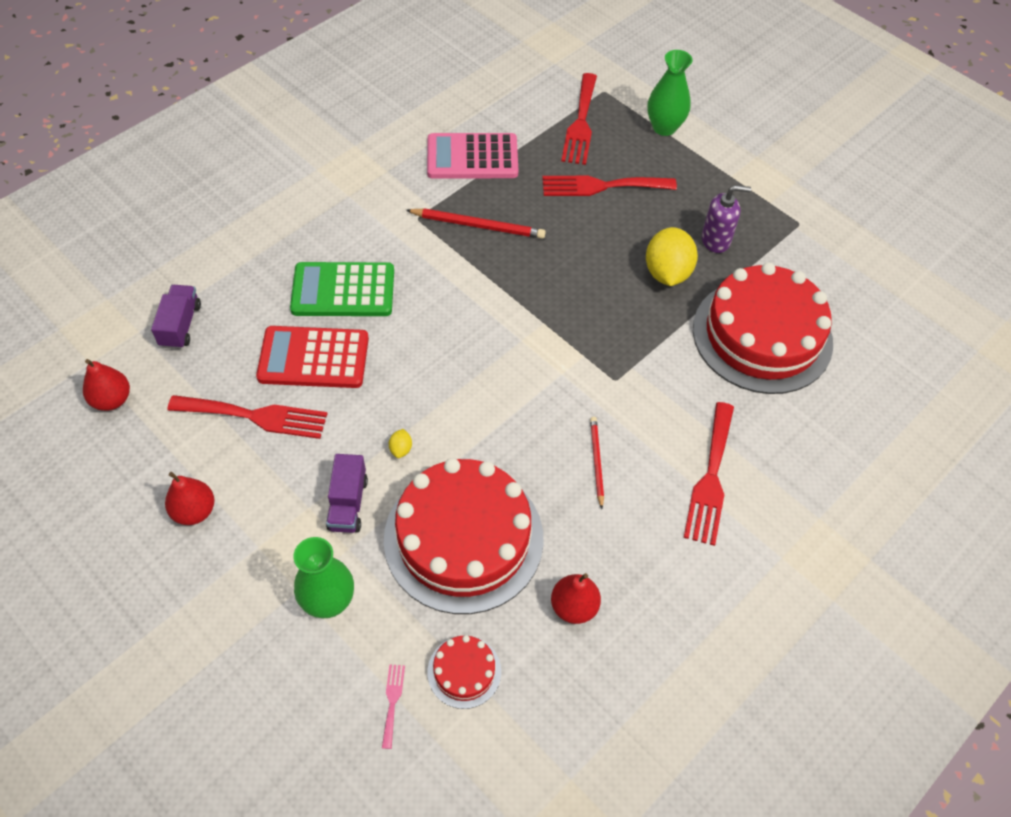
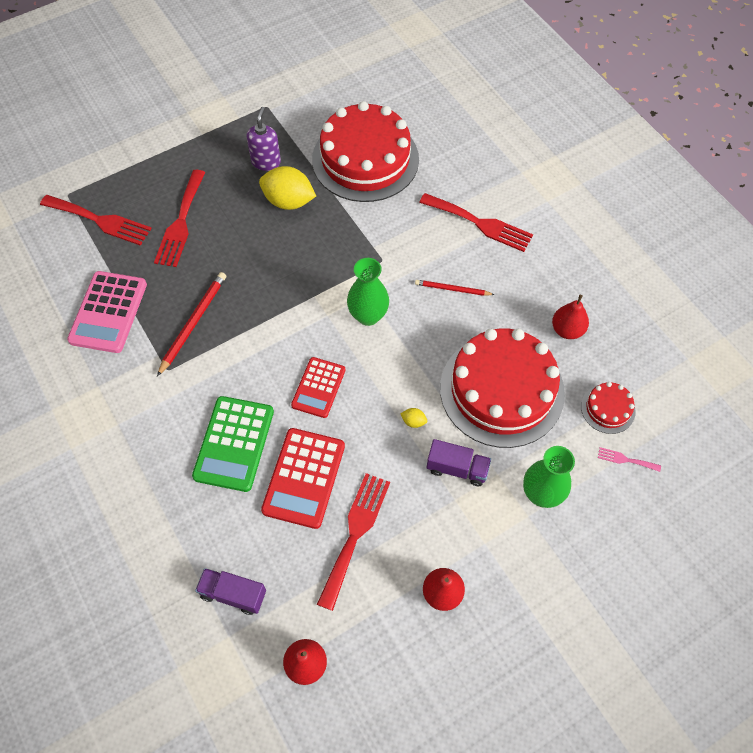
camera: 75 degrees left, 5 degrees up
(425, 350) = (318, 387): none -> red calculator
(664, 127) = (130, 163): green vase -> green vase (368, 315)

